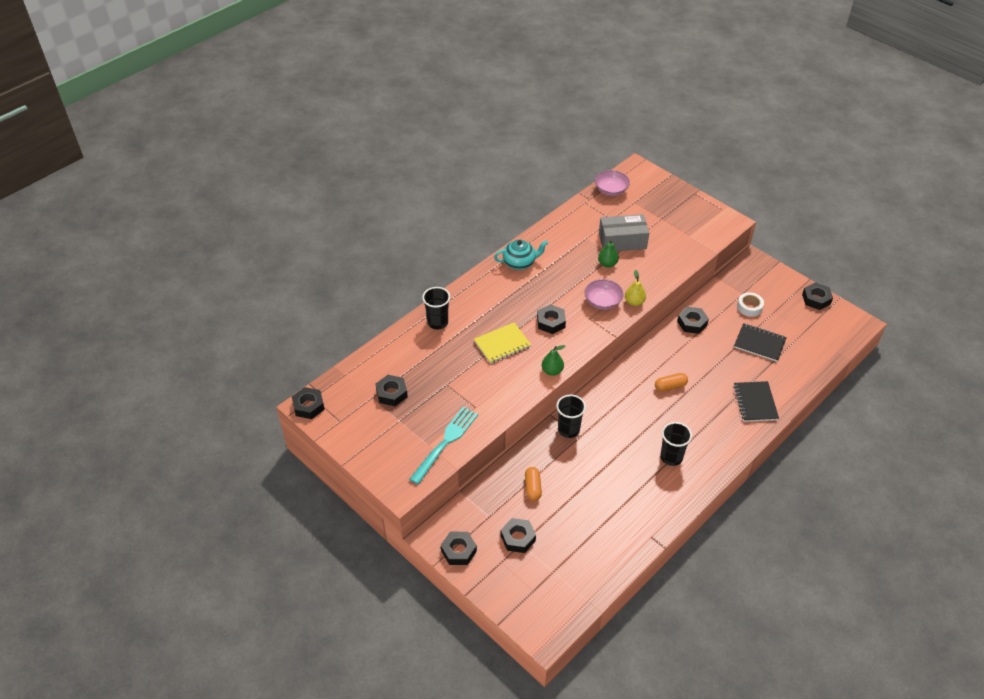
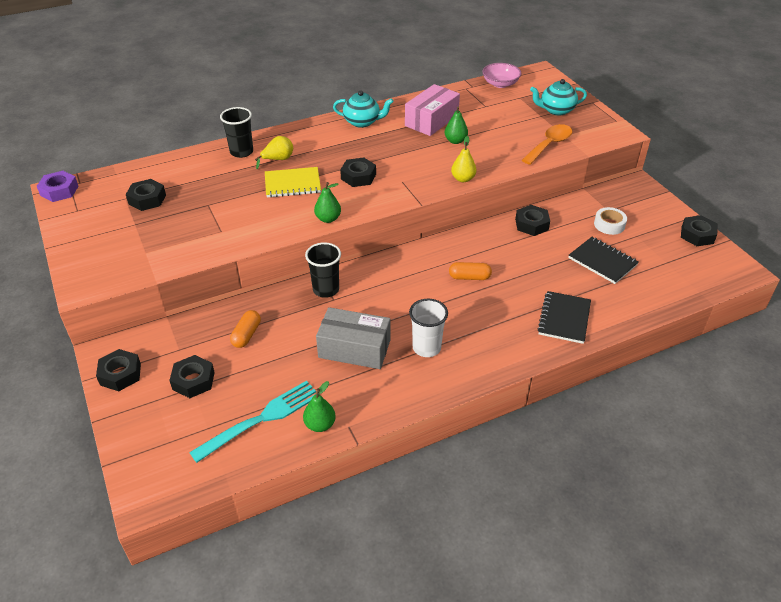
camera: 20 degrees right, 5 degrees down
(308, 406) = (59, 191): black nut -> purple nut
(446, 442) = (165, 255): turquoise fork -> turquoise fork (262, 419)
(474, 322) = (278, 160): none -> yellow pear
(576, 246) = (431, 120): none -> pink box
(602, 302) = (427, 171): pink bowl -> none
(622, 241) = (485, 126): grey box -> grey box (354, 348)
(631, 542) = (320, 425): none -> green pear
(670, 209) = (556, 110): none -> turquoise teapot
(671, 457) = (426, 348): black cup -> white cup
(683, 248) = (549, 145): none -> orange spoon

